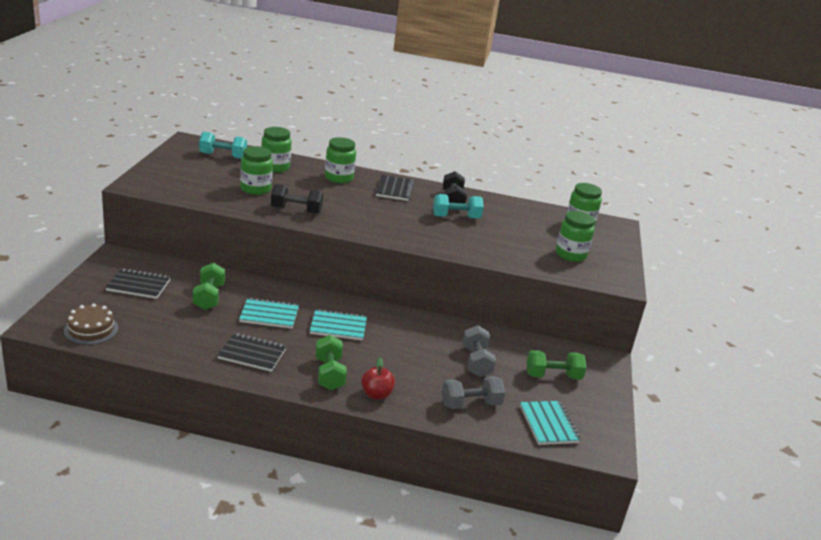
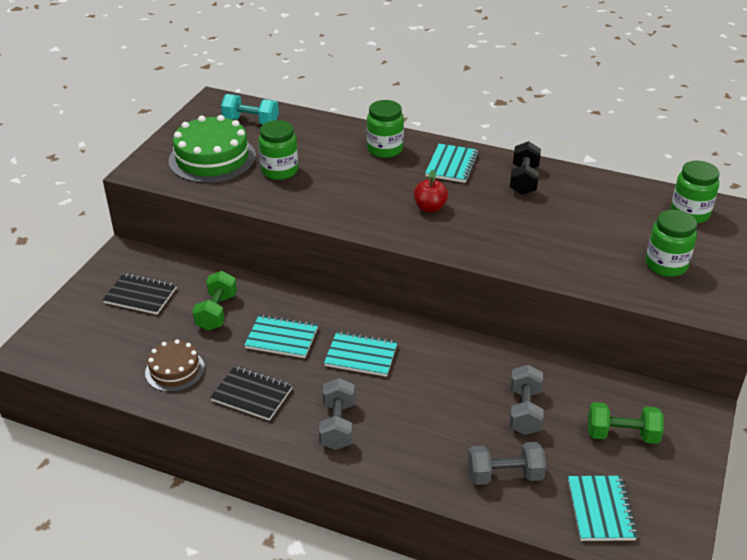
camera: 15 degrees right, 10 degrees up
(91, 329) = (79, 357): brown cake -> brown cake (175, 370)
(196, 179) = (212, 158): none -> green cake
(275, 167) = (310, 136): green jar -> none
(296, 210) = (322, 203): black dumbbell -> none
(329, 374) = (337, 425): green dumbbell -> grey dumbbell
(376, 394) = (389, 457): red apple -> red apple (430, 208)
(394, 189) = (452, 165): black notebook -> turquoise notebook
(456, 217) = (523, 207): turquoise dumbbell -> none

